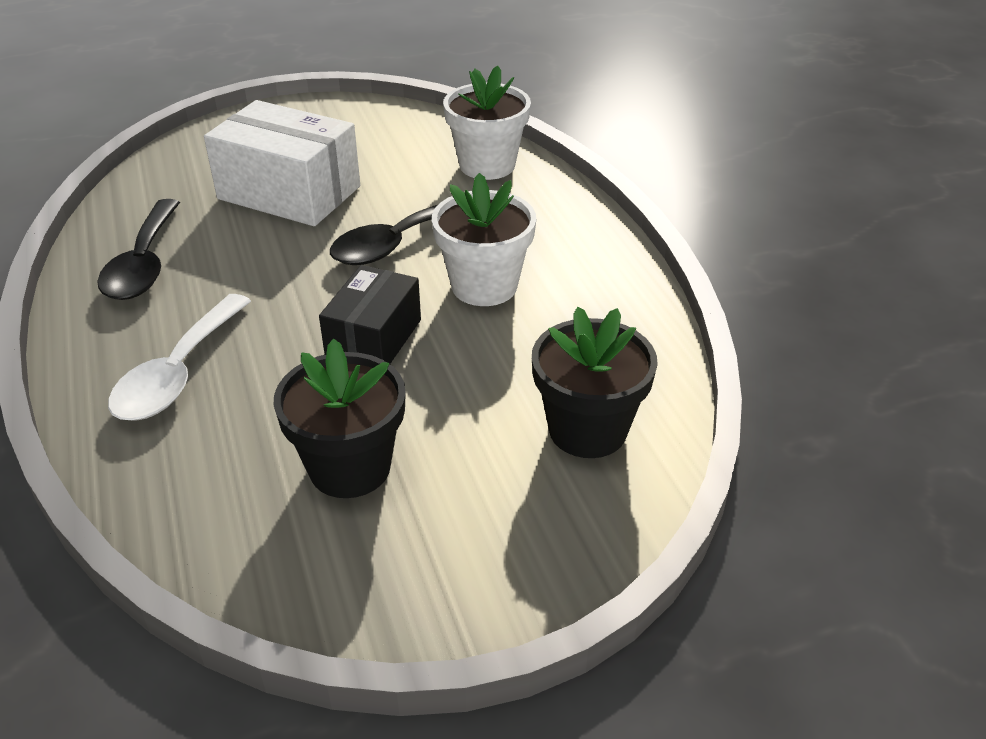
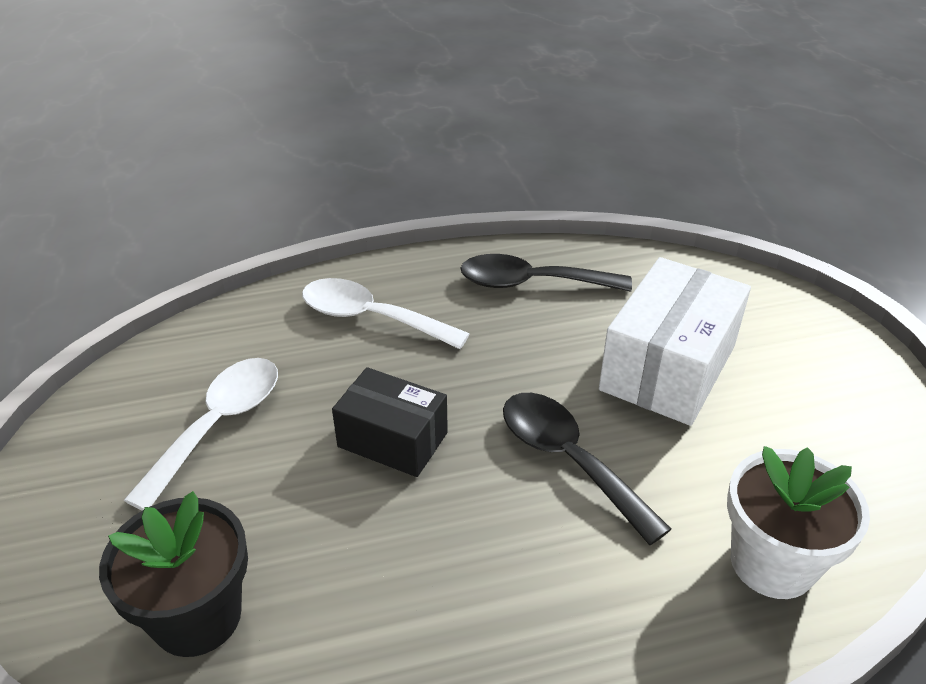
camera: 95 degrees right, 0 degrees up
(350, 467) = (219, 424): black flower pot -> white spoon
(484, 286) = (473, 539): white flower pot -> none

